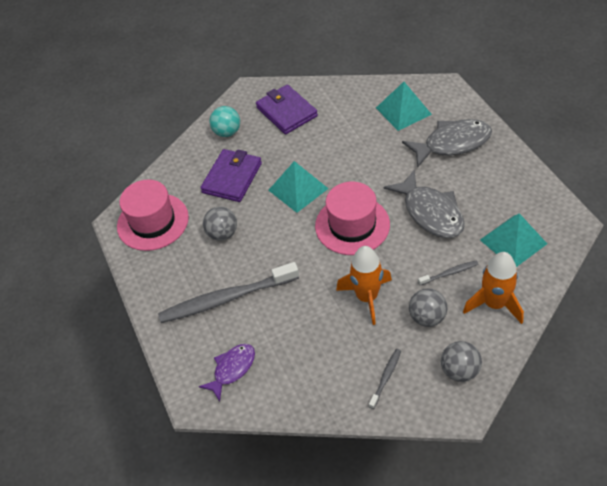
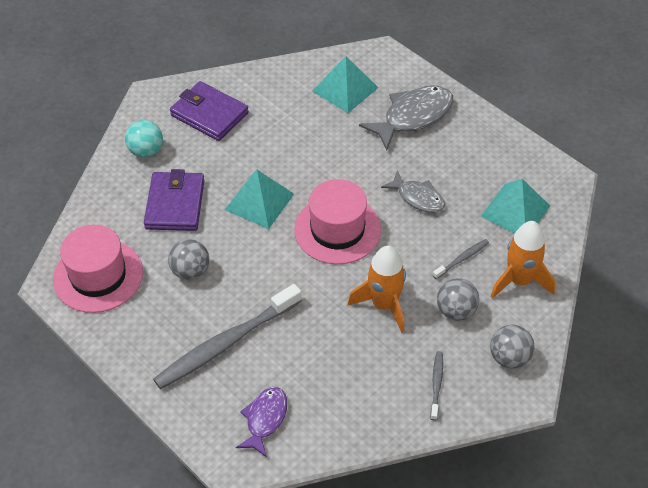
camera: 25 degrees left, 0 degrees up
(430, 212) = (417, 198): grey fish -> grey fish, size x0.62

